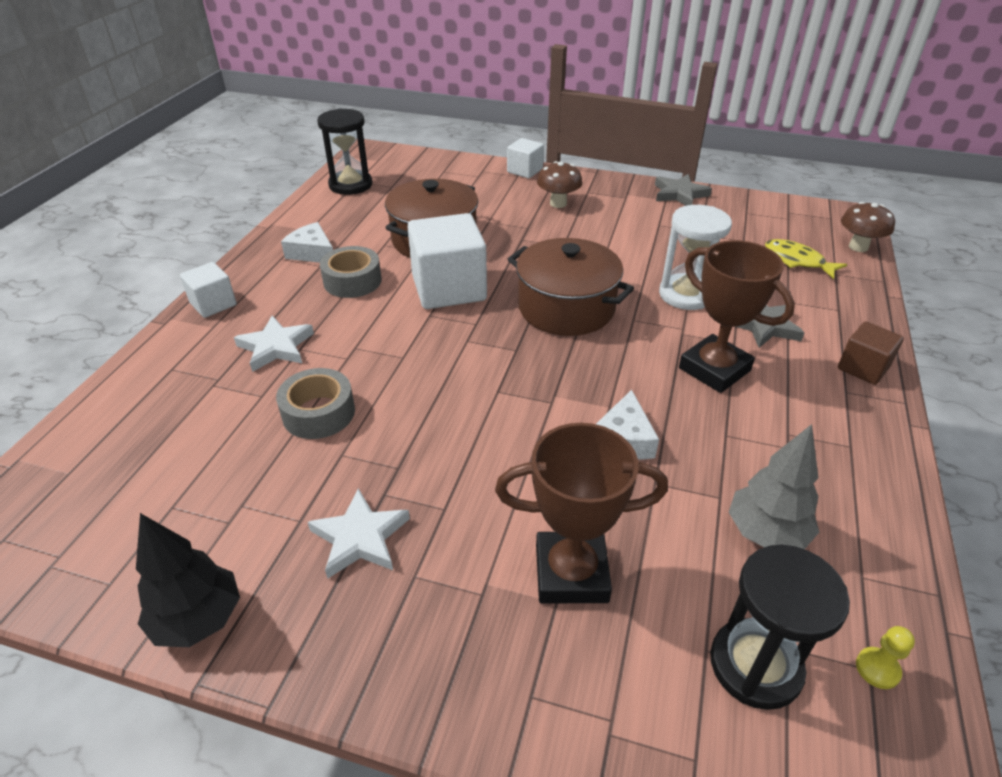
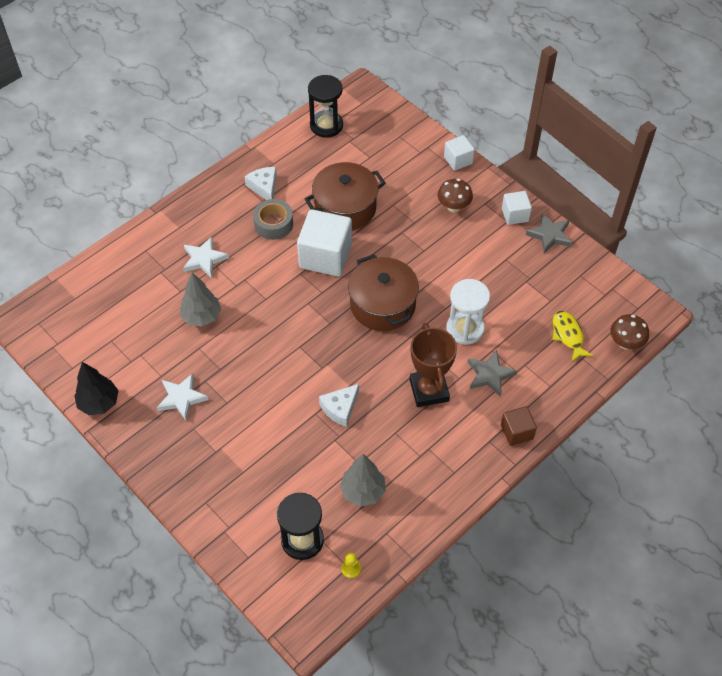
camera: 30 degrees right, 15 degrees up
(213, 304) = (187, 208): white cube -> white cube (515, 215)
(318, 413) = (202, 316): grey tape -> grey tree
(571, 573) = (259, 462): brown trophy -> none

